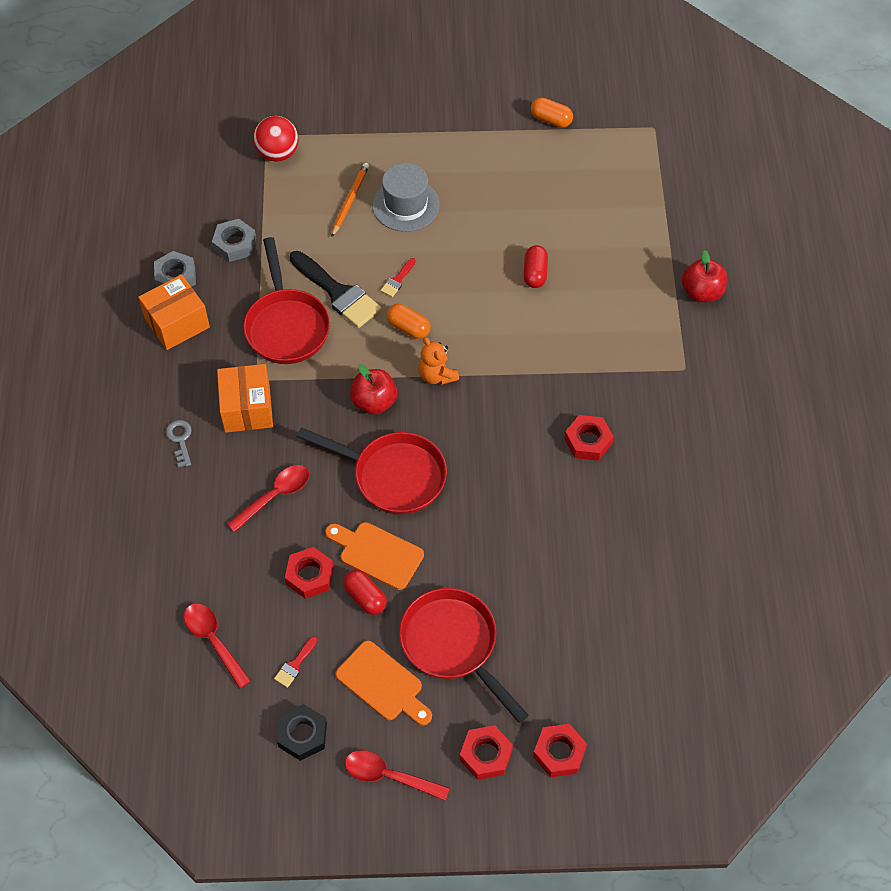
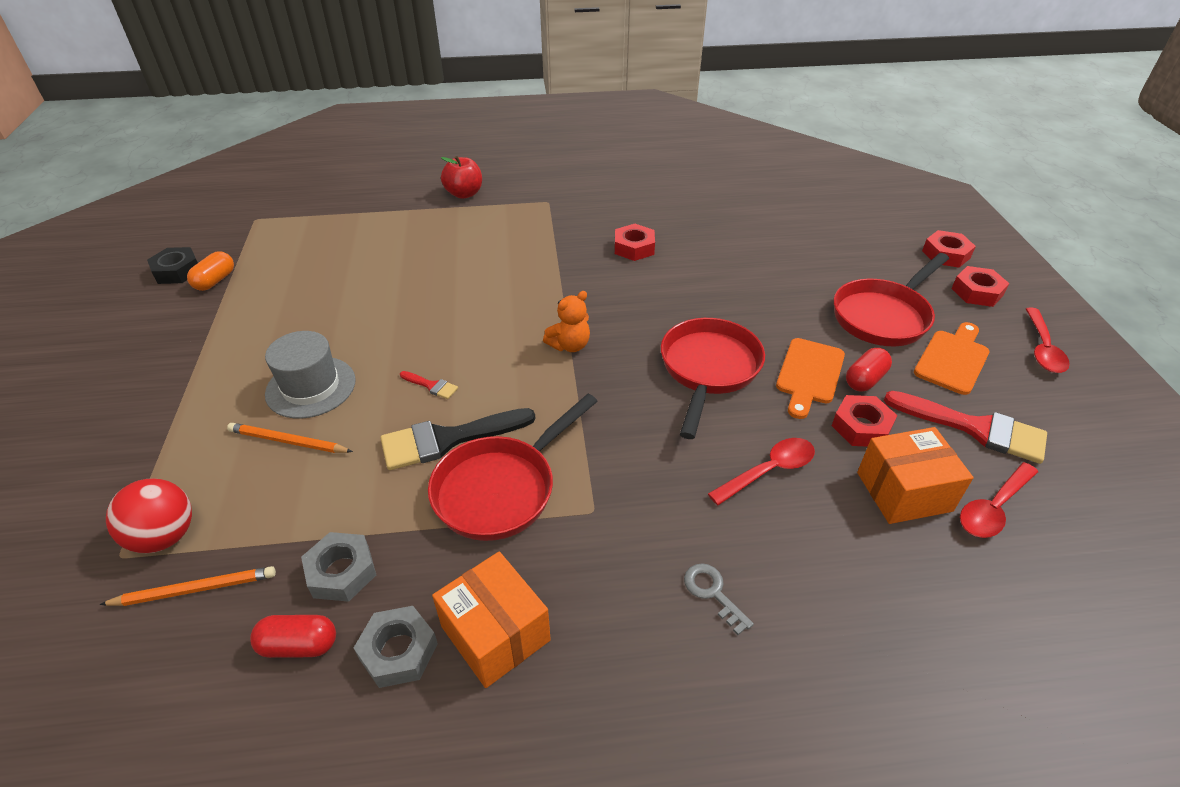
camera: 95 degrees left, 15 degrees down
(180, 440) = (713, 593): grey key -> grey key turned 75 degrees clockwise
(236, 176) = (195, 589): none -> orange pencil
(247, 408) = (643, 516): orange box -> orange box (903, 491)
(275, 496) = (768, 471): red spoon -> red spoon turned 105 degrees clockwise
(286, 326) = (501, 488): red pan -> red pan turned 150 degrees clockwise
(295, 665) = (975, 428): red brush -> red brush, size x2.22
(302, 735) = (1048, 414): black nut -> black nut (177, 271)
(338, 293) = (447, 439): black brush -> black brush turned 150 degrees counterclockwise
(374, 402) = (613, 392): red apple -> none
(408, 328) = (504, 371): orange capsule -> none
(535, 273) = (432, 284): red capsule -> red capsule (299, 645)

